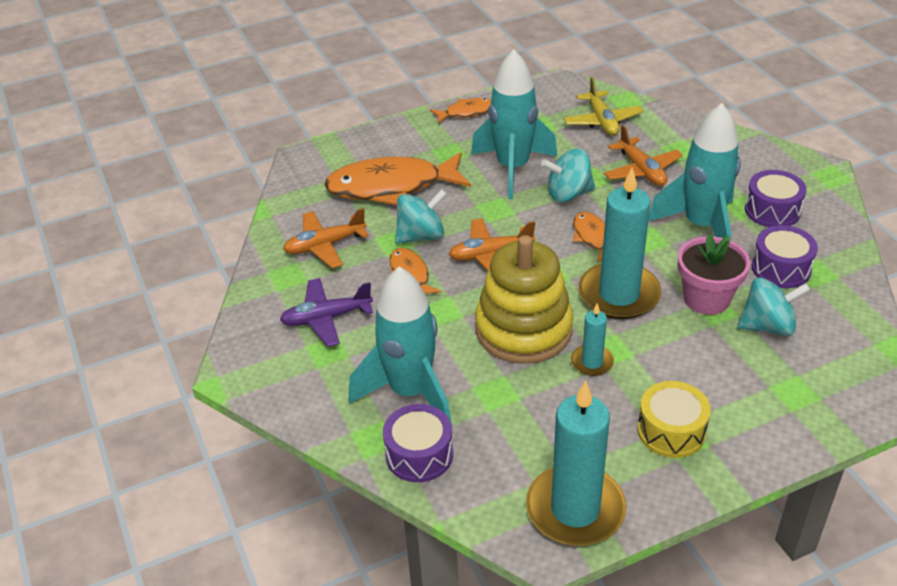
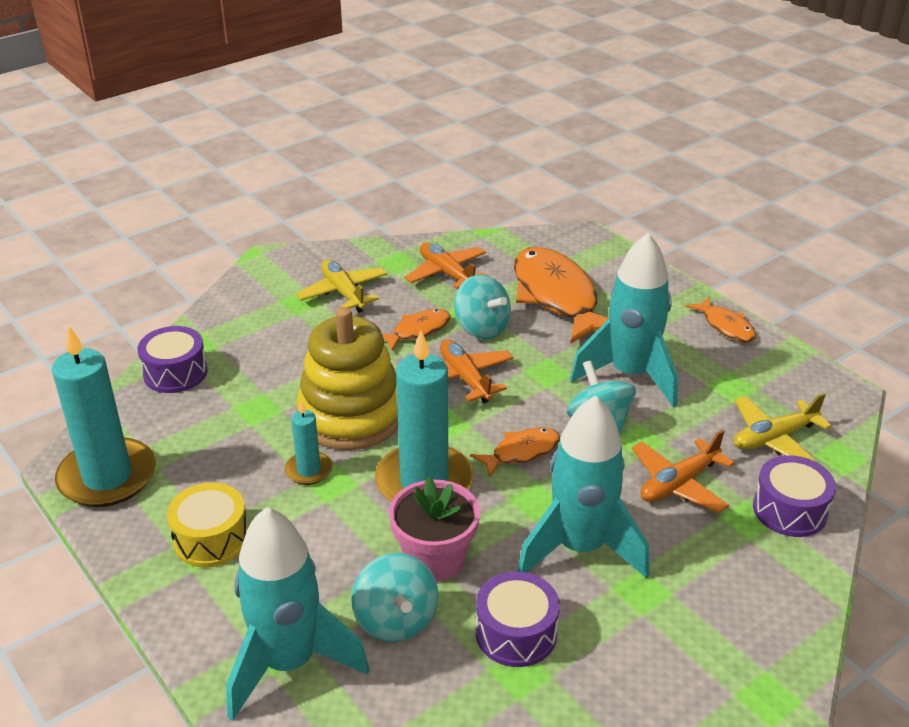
camera: 75 degrees right, 5 degrees down
(326, 318) = (343, 293): purple plane -> yellow plane
(410, 392) = (252, 356): turquoise rocket -> turquoise rocket (289, 663)
(772, 210) = (645, 623): purple drum -> purple drum (789, 510)

